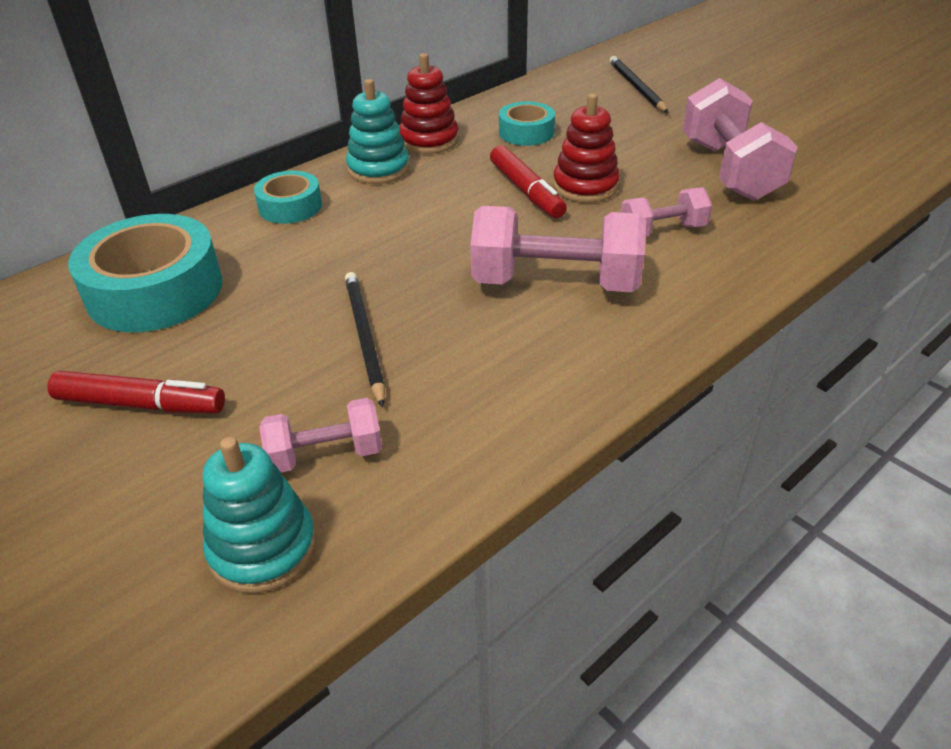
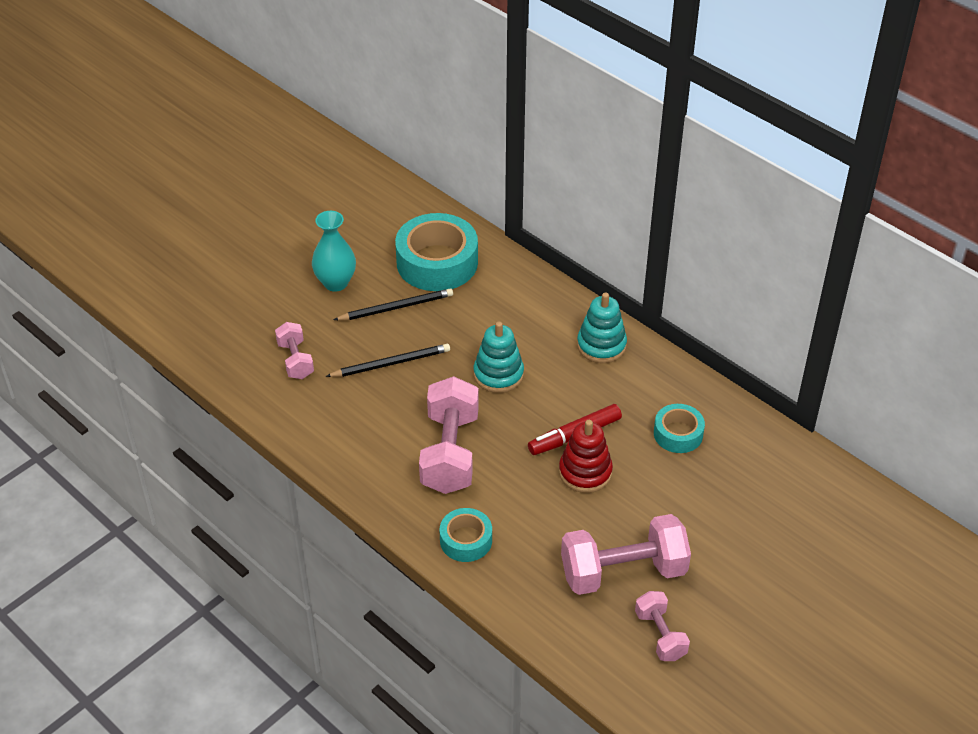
camera: 85 degrees right, 5 degrees up
(141, 404) = (335, 283): red marker -> turquoise vase
(263, 548) = (238, 348): turquoise stacking toy -> turquoise stacking toy (498, 374)
(290, 206) = (540, 305): turquoise tape -> turquoise tape (466, 540)
(429, 140) = (654, 371): red stacking toy -> none
(636, 87) = (793, 518): black pencil -> black pencil (396, 307)
(662, 231) = (520, 517): pink dumbbell -> pink dumbbell (660, 635)

